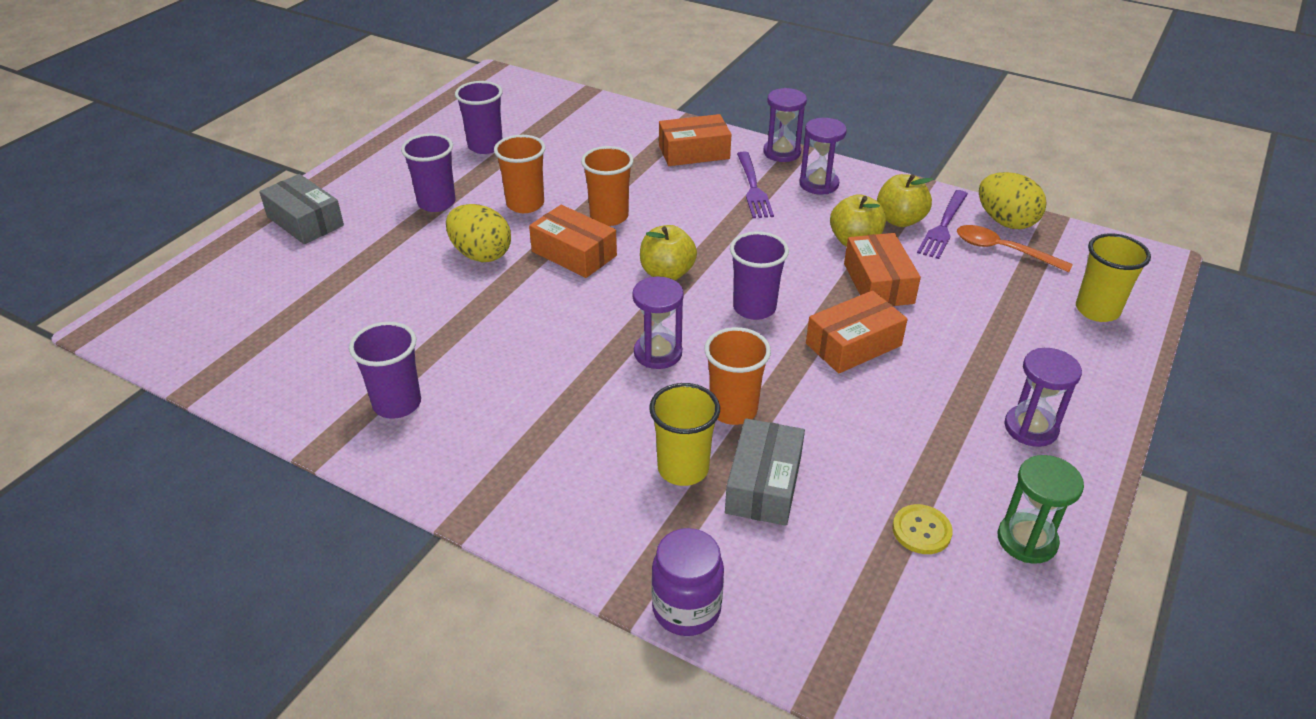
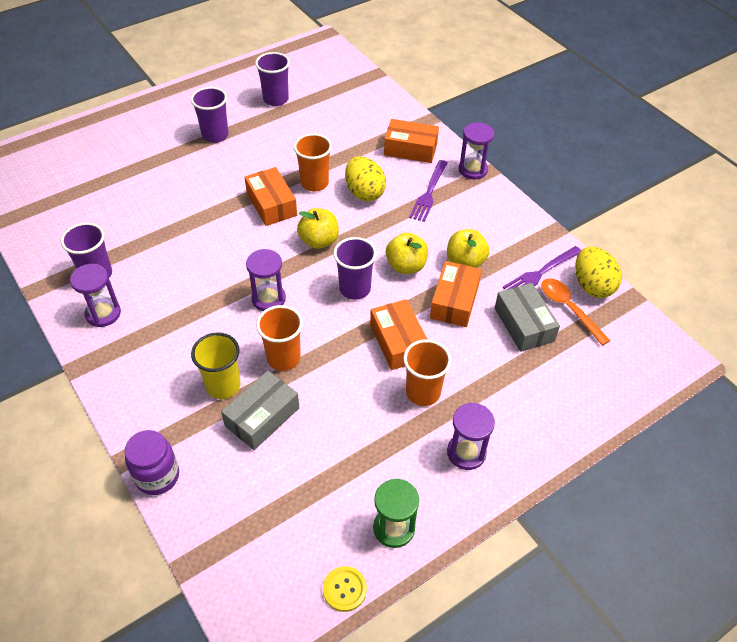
camera: 25 degrees right, 10 degrees up
(305, 221) = (130, 123): grey box -> grey box (524, 324)
(481, 254) = (215, 185): yellow egg -> yellow egg (364, 192)
(525, 204) = (268, 155): orange cup -> orange cup (423, 392)
(818, 184) = (478, 205): purple hourglass -> purple hourglass (103, 313)
(853, 344) = (398, 342): orange box -> orange box turned 75 degrees clockwise
(900, 220) = (512, 256): yellow apple -> yellow apple (406, 266)
(921, 530) = (332, 491): yellow button -> yellow button (344, 589)
(1097, 310) = (597, 384): yellow cup -> none

